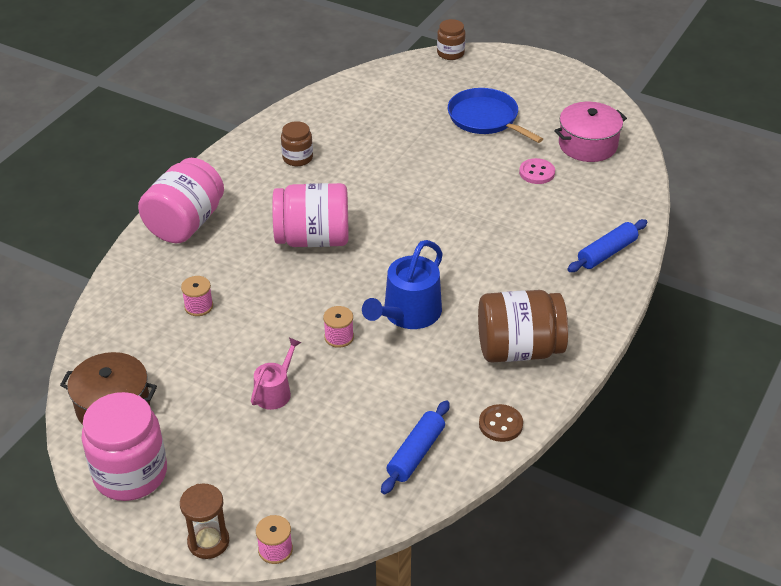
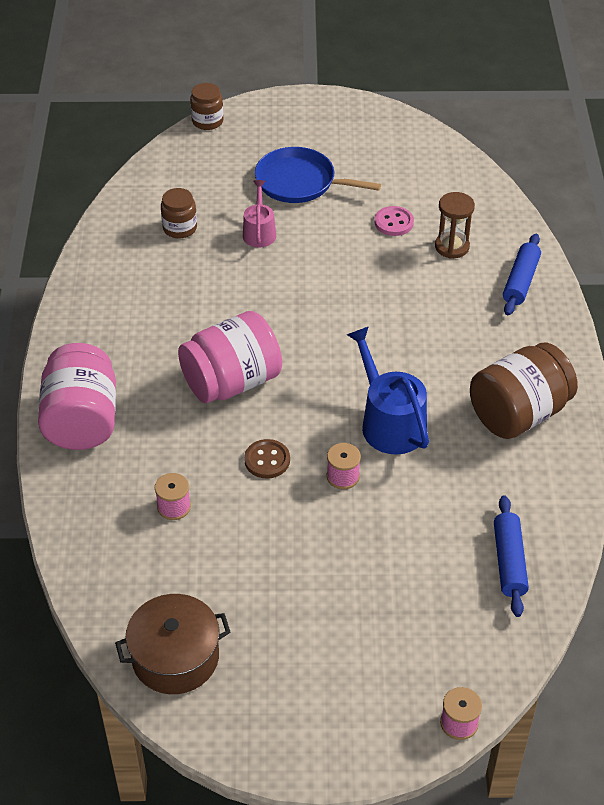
camera: 30 degrees left, 5 degrees up
(130, 473) = (254, 719): pink jar -> none
(208, 542) = (390, 748): brown hourglass -> brown hourglass (452, 247)
(275, 391) = (327, 562): pink watering can -> pink watering can (259, 232)
(297, 158) = (142, 298): brown jar -> brown jar (180, 228)
(408, 314) = (389, 422): blue watering can -> blue watering can turned 150 degrees clockwise
(500, 424) = (560, 496): brown button -> brown button (267, 460)
(588, 145) = (418, 174): pink pot -> none

